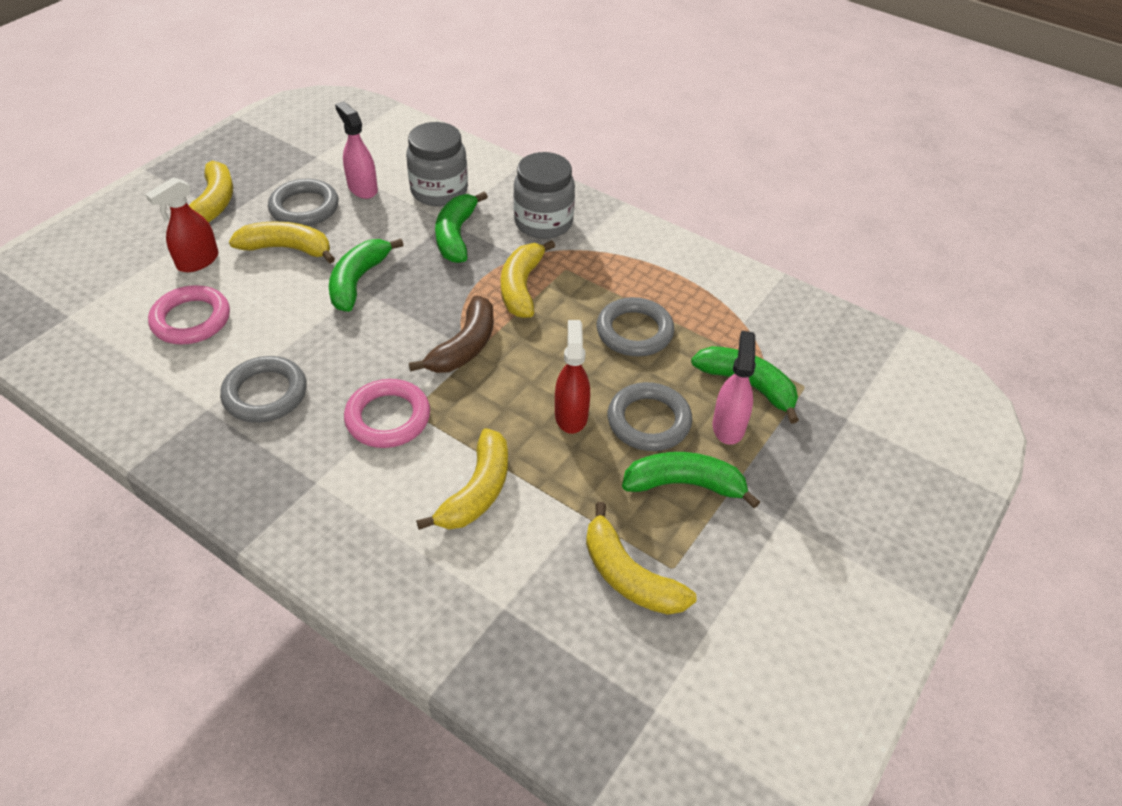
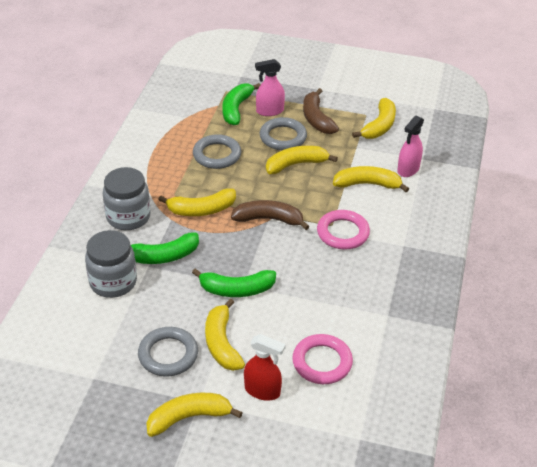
camera: 110 degrees left, 5 degrees down
(265, 394) = (359, 293): grey ring -> none
(362, 188) = (127, 329): pink spray bottle -> pink spray bottle (408, 169)
(571, 415) = (296, 164): red spray bottle -> yellow banana
(684, 484) = (316, 119): green banana -> brown banana

